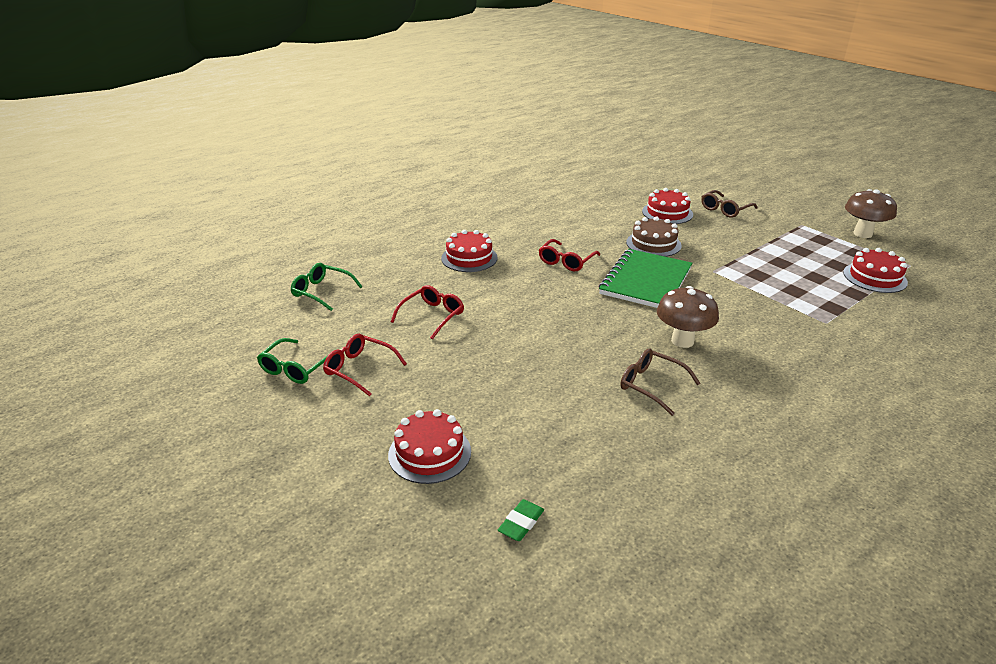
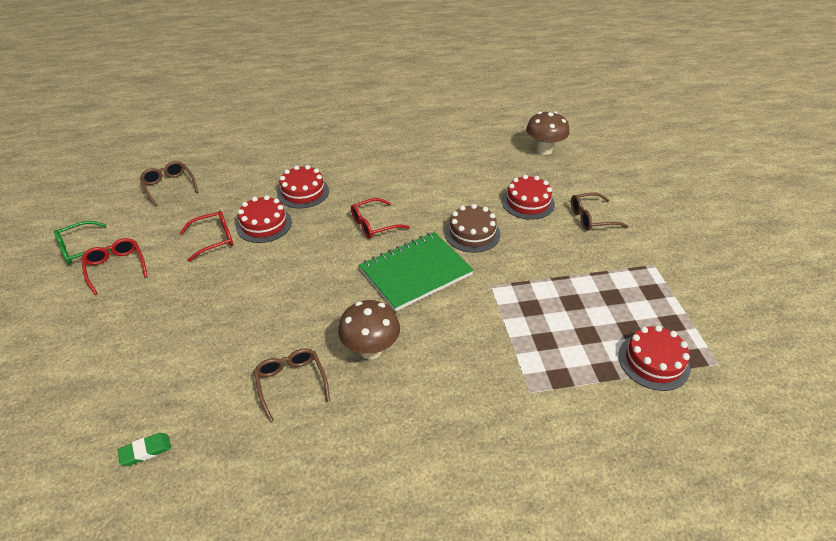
camera: 30 degrees right, 10 degrees up
(322, 292) = (169, 186): green glasses -> brown glasses
(429, 453) = (75, 364): red cake -> red cake (264, 224)
(521, 523) = (59, 458): green eraser -> green eraser (145, 451)
(862, 234) = (711, 302): brown mushroom -> brown mushroom (544, 150)

